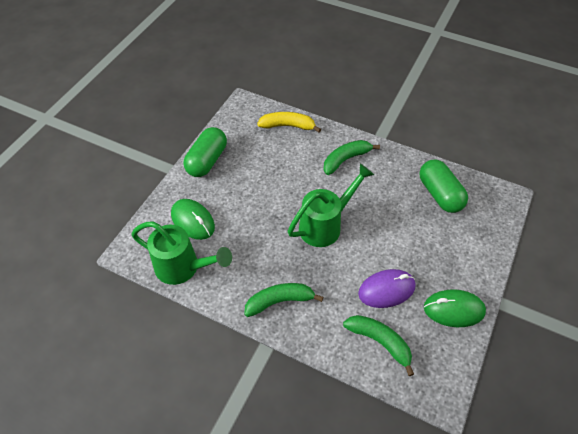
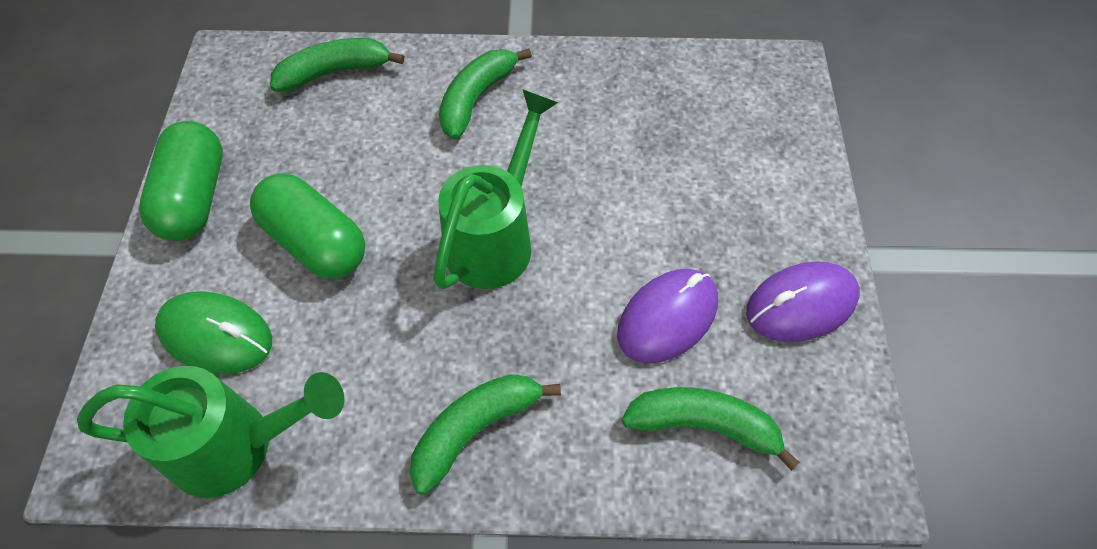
camera: 25 degrees left, 5 degrees up
(287, 126) = (334, 72): yellow banana -> green banana
(439, 194) = (674, 103): green capsule -> green capsule (315, 242)
(453, 309) = (801, 304): green mouse -> purple mouse

